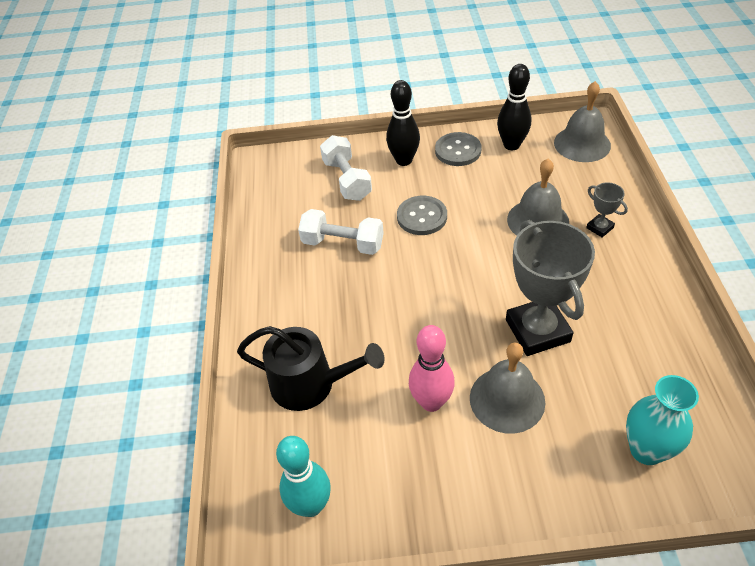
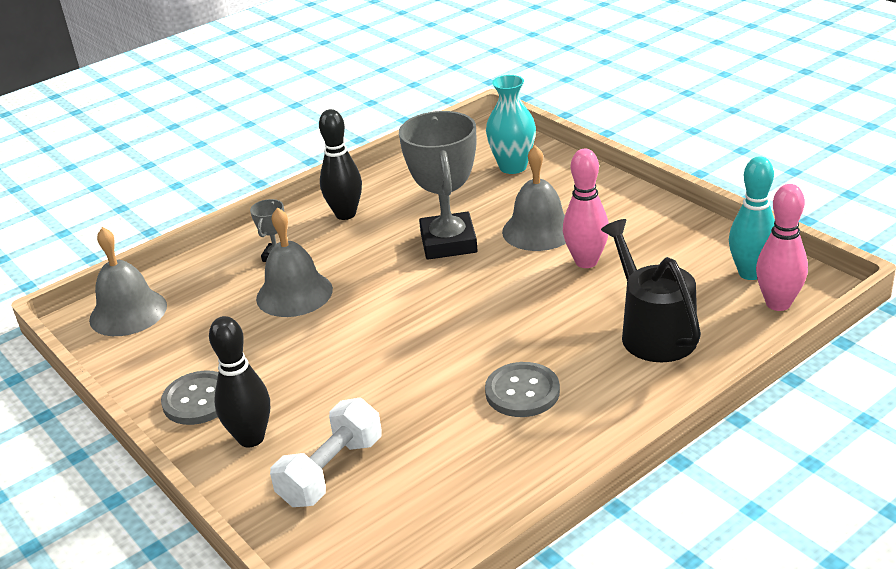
camera: 125 degrees left, 15 degrees down
(260, 490) = (778, 303): none -> pink bowling pin
(343, 244) = (453, 410): white dumbbell -> none
(422, 217) = (353, 372): grey button -> grey button (522, 392)
(511, 145) = (160, 361): black bowling pin -> black bowling pin (345, 214)
(537, 331) = (448, 242): grey trophy -> grey trophy turned 45 degrees counterclockwise

